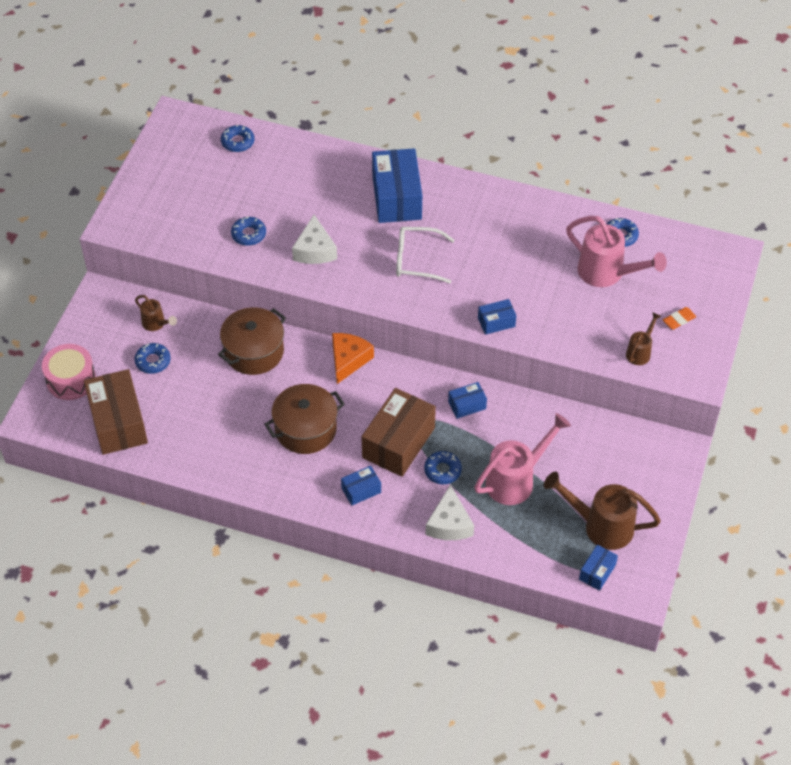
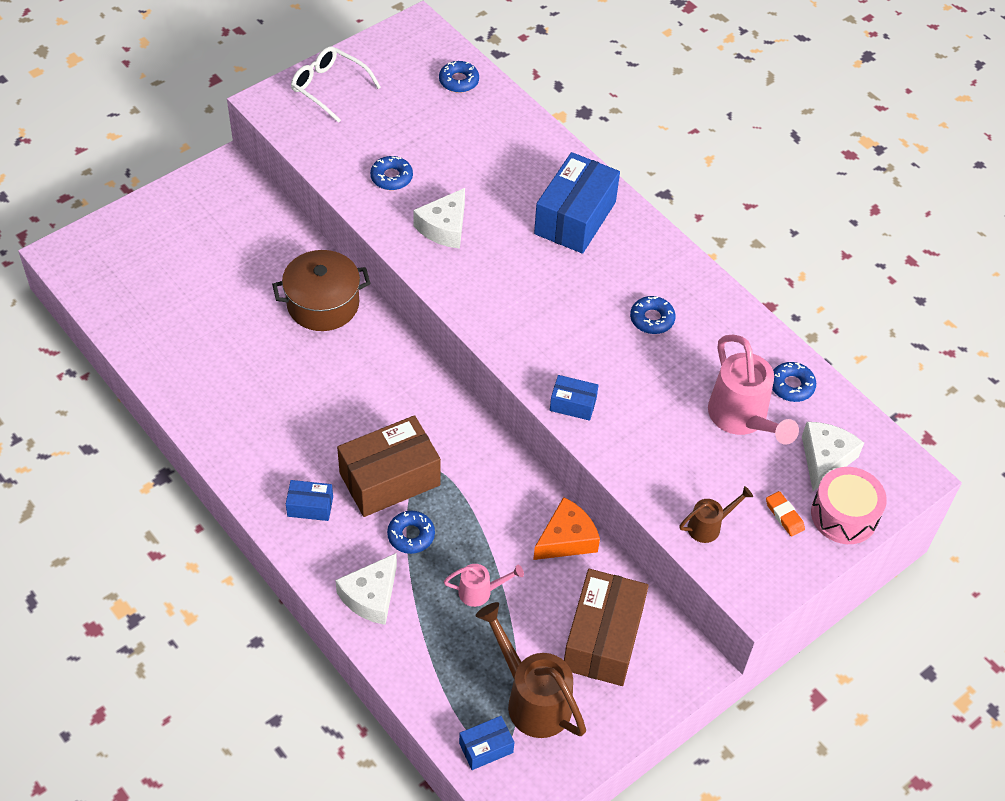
camera: 30 degrees right, 0 degrees up
(71, 380) = (128, 236): pink drum -> pink drum (844, 515)
(118, 422) = (136, 301): brown box -> brown box (603, 639)
(153, 361) = (218, 260): blue donut -> blue donut (652, 319)
(156, 324) = (252, 225): brown watering can -> none
(306, 429) = (308, 411): brown pot -> none
(348, 360) = (410, 364): orange cheese -> orange cheese (566, 539)
(416, 260) = (542, 293): white glasses -> white glasses (329, 87)
(467, 405) = (494, 481): blue box -> none
(516, 480) = (480, 592): pink watering can -> pink watering can, size x0.52
(675, 271) = (825, 459): none -> white cheese
(679, 320) = (784, 516): orange eraser -> orange eraser turned 60 degrees clockwise

